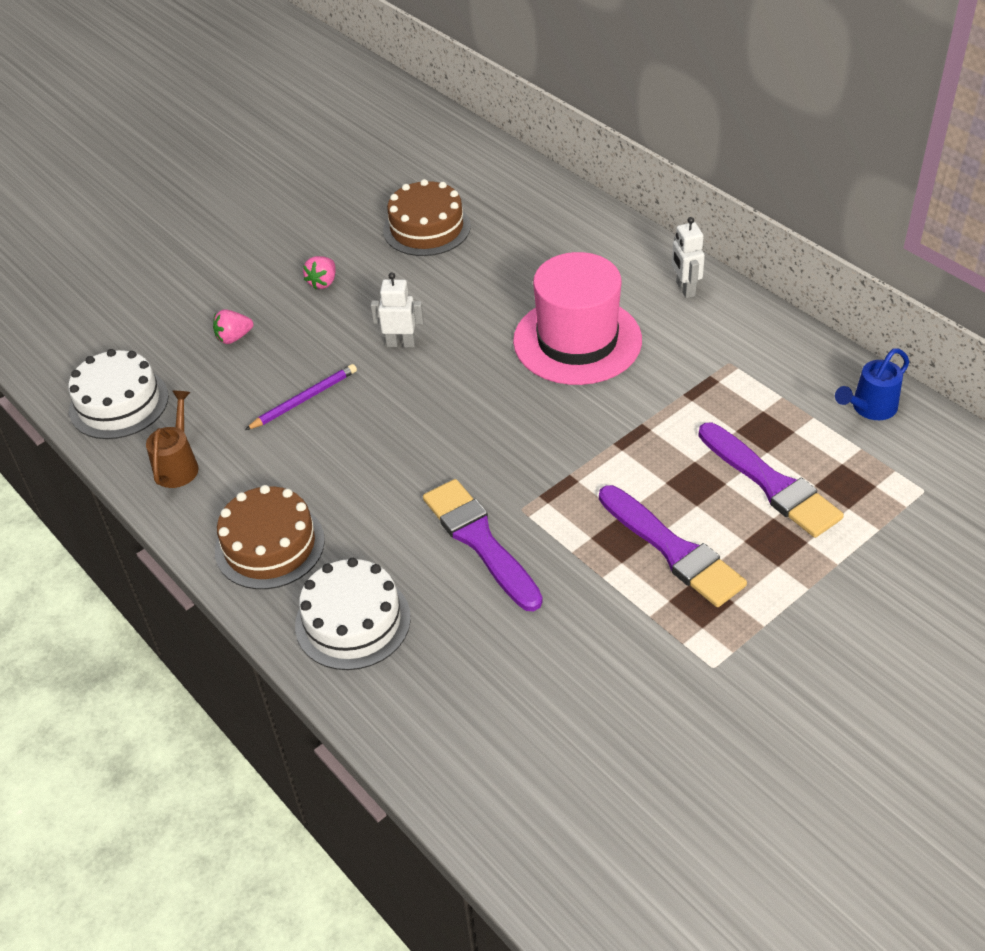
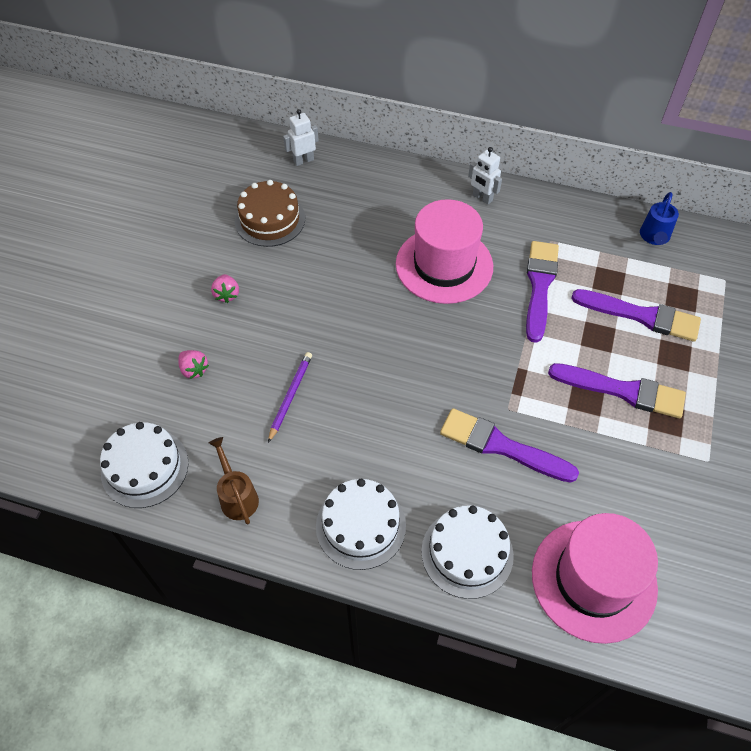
camera: 35 degrees left, 10 degrees up
(234, 337) = (194, 370): pink strawberry -> pink strawberry turned 75 degrees counterclockwise
(270, 545) = (361, 525): brown cake -> white cake
(401, 343) = (325, 319): white robot -> white robot (303, 160)
(464, 714) = (593, 580): none -> pink hat
(671, 404) = (539, 286): none -> purple brush

